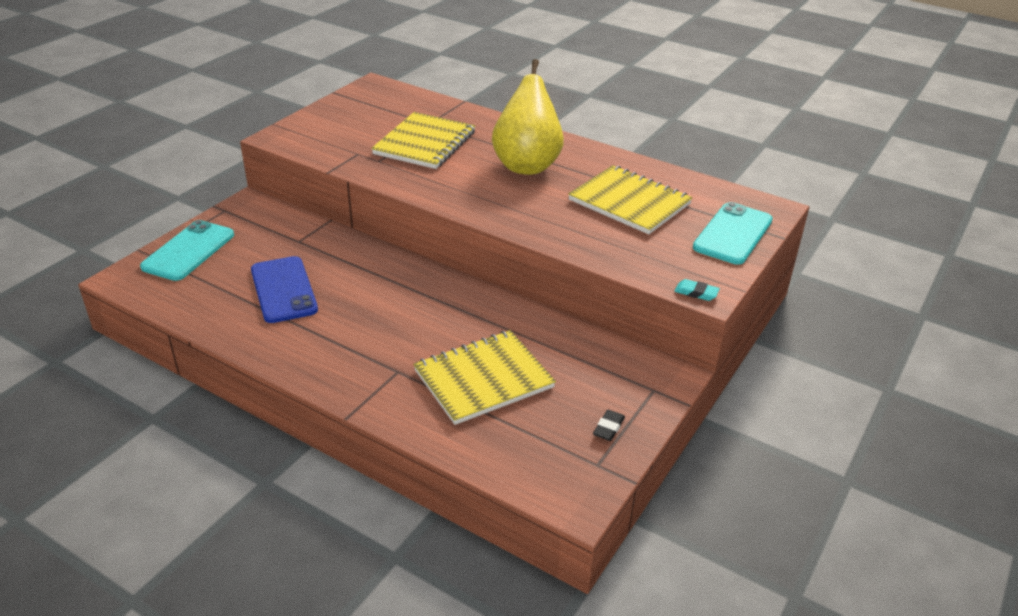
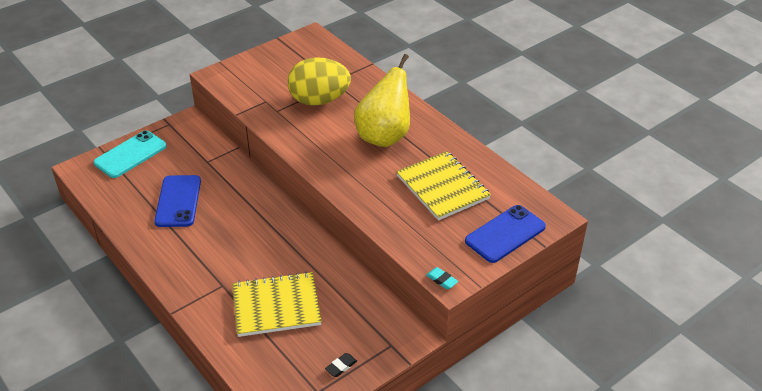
camera: 20 degrees right, 5 degrees up
(425, 143) = (319, 100): yellow notebook -> yellow egg
(732, 234) = (505, 234): turquoise phone -> blue phone

